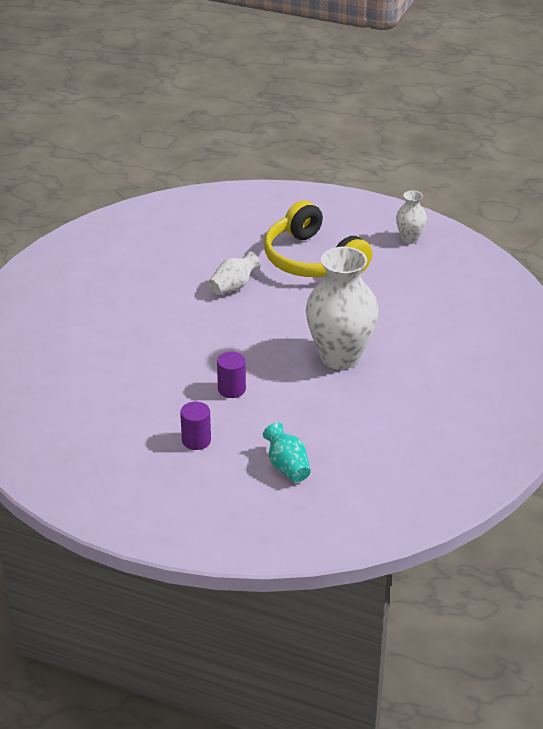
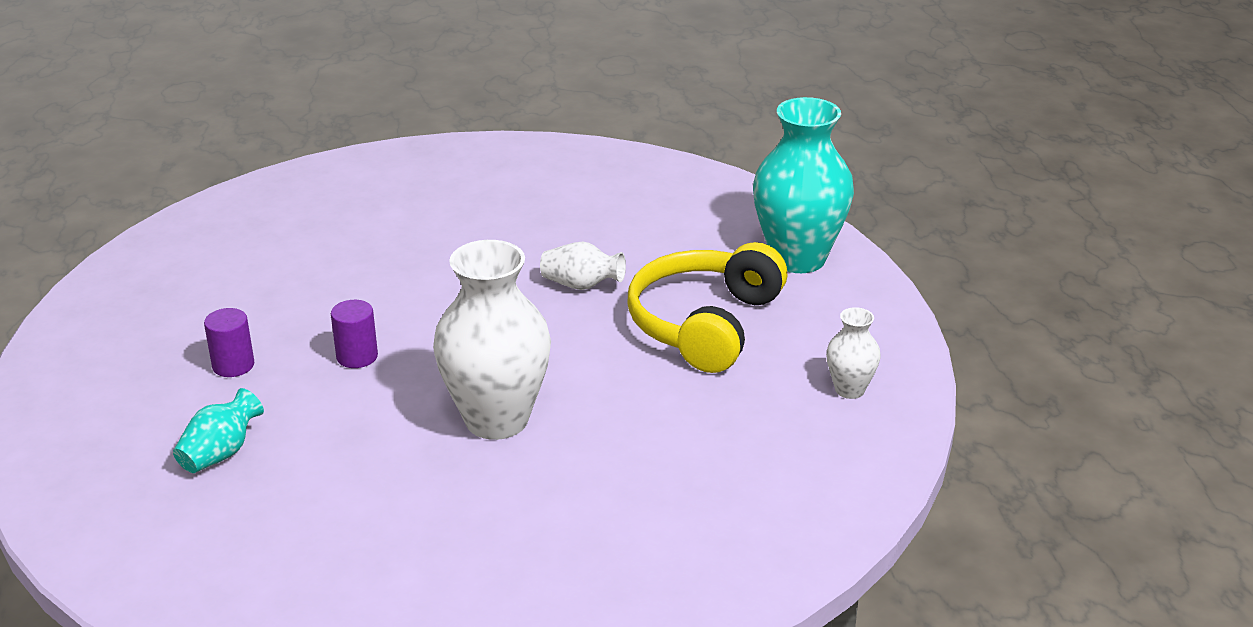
camera: 60 degrees right, 5 degrees down
(278, 208) = (798, 258): none -> turquoise vase

